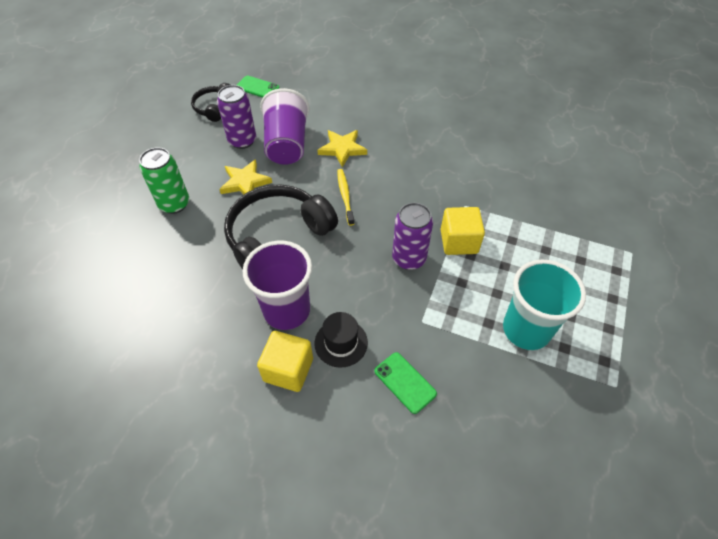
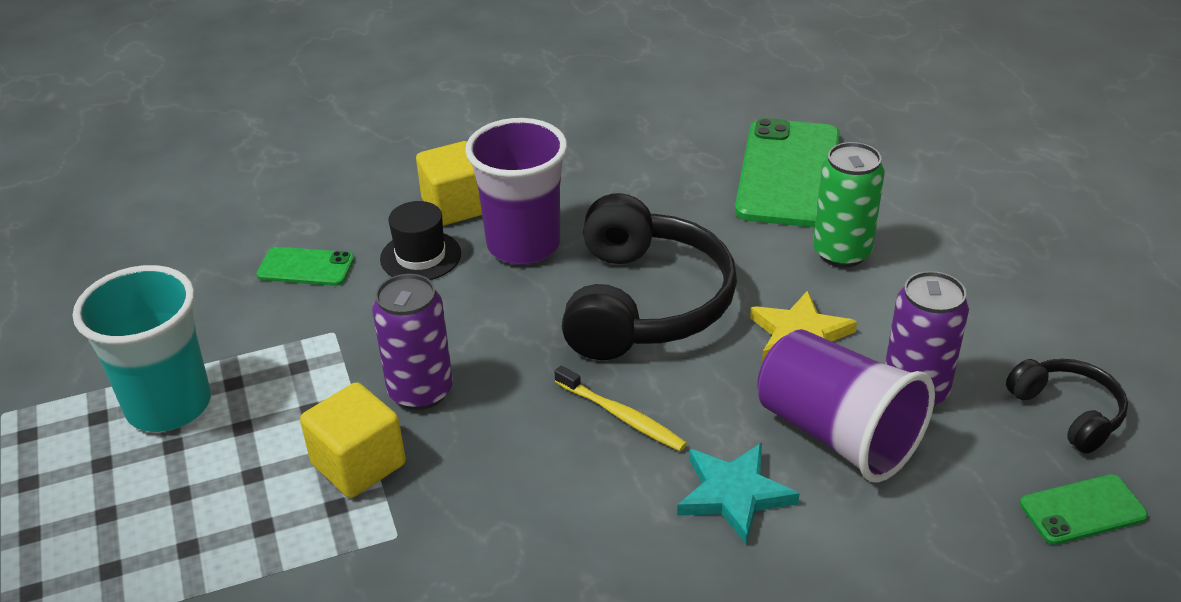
camera: 140 degrees right, 15 degrees down
(121, 261) = (789, 174): none -> green phone
(342, 149) = (734, 494): yellow star -> turquoise star

